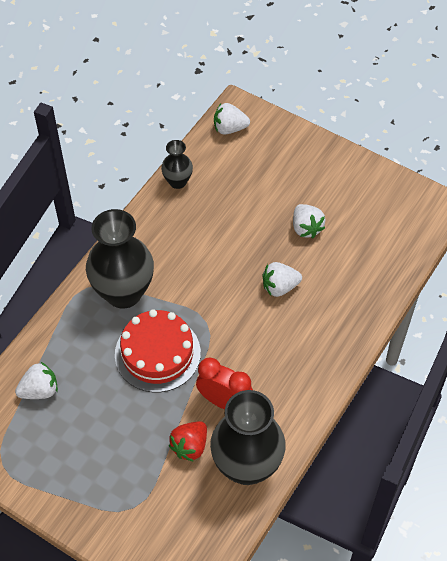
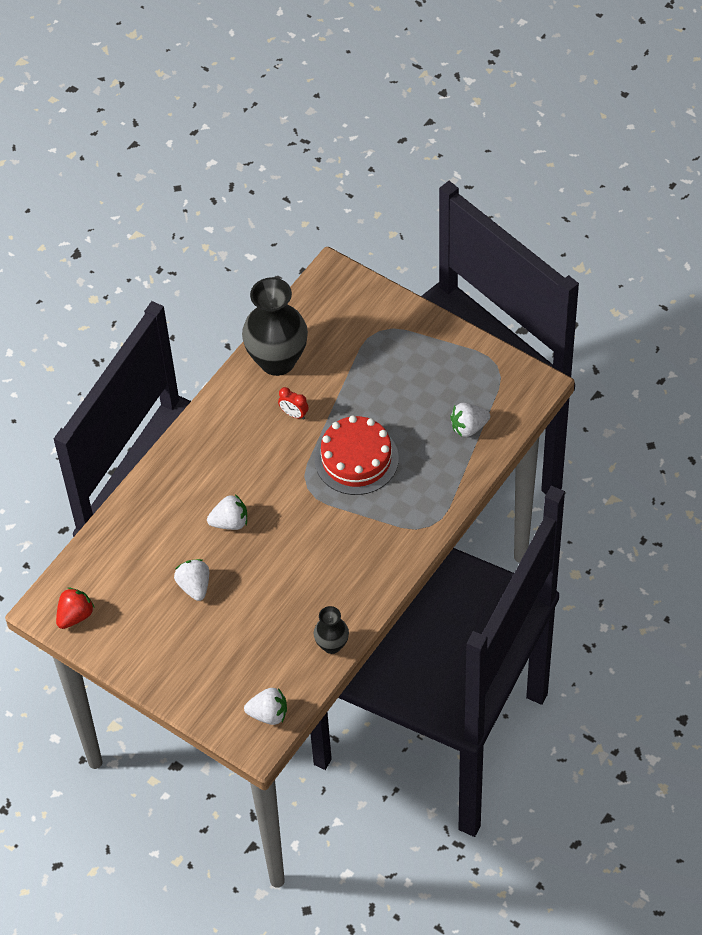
camera: 175 degrees left, 0 degrees up
(123, 293) = (391, 519): black vase -> none
(190, 446) = (327, 377): red strawberry -> red strawberry (75, 615)
(224, 402) = (294, 414): red clock -> red clock, size x0.58

